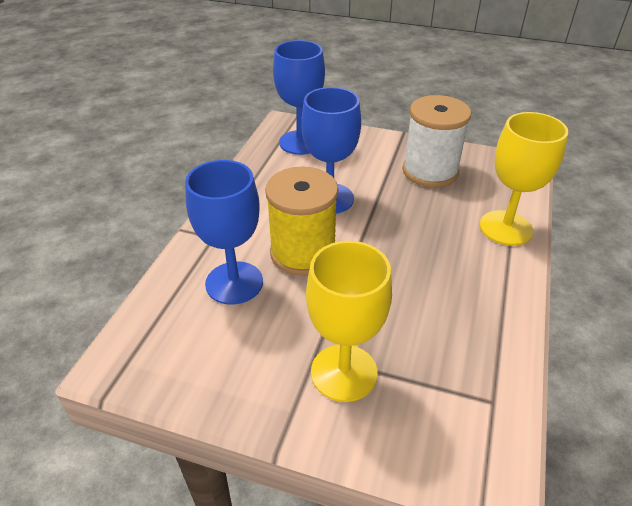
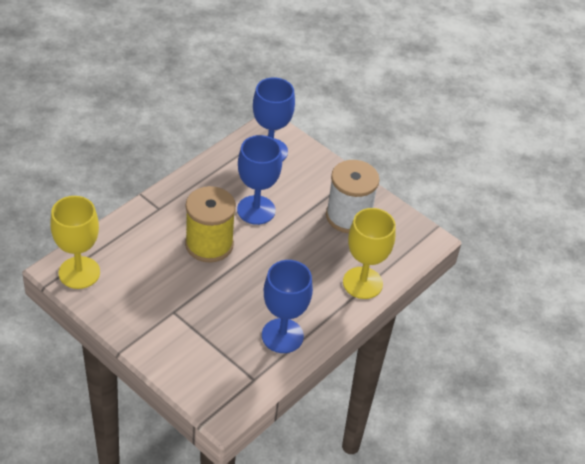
camera: 20 degrees right, 5 degrees up
(234, 283) = (153, 247): blue goblet -> blue goblet (282, 336)
(344, 372) = (182, 328): yellow goblet -> yellow goblet (79, 272)

